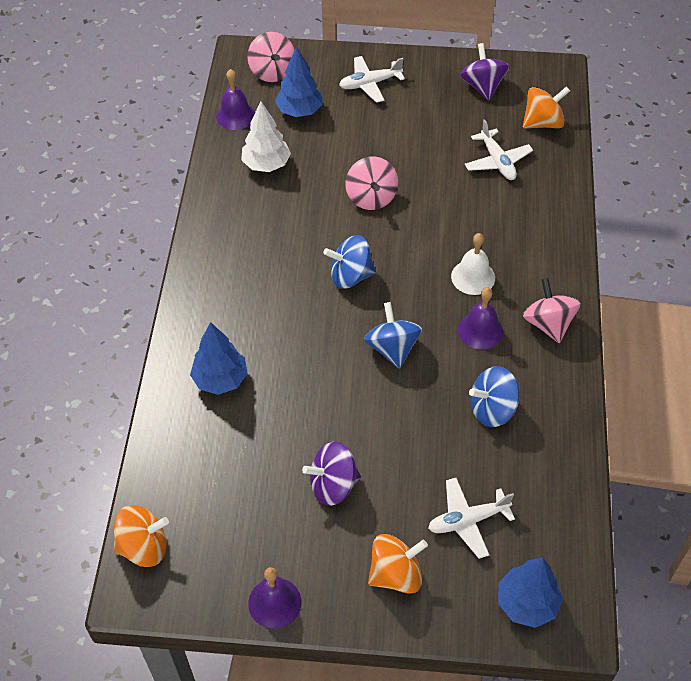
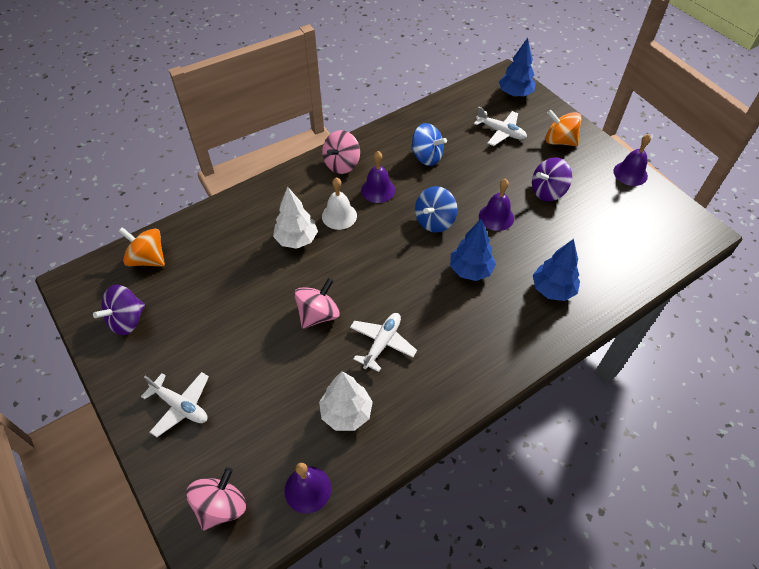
camera: 130 degrees left, 0 degrees up
(144, 547) = (681, 244): orange spinning top -> none
(299, 111) = (260, 437): blue tree -> blue tree (470, 270)
(333, 485) = (547, 191): purple spinning top -> purple spinning top turned 120 degrees clockwise
(346, 405) = (496, 217): none -> purple bell
(350, 276) = (402, 278): blue spinning top -> none
(471, 229) = (296, 240): none -> white tree
(497, 161) = (214, 262): white plane -> white plane (382, 343)

